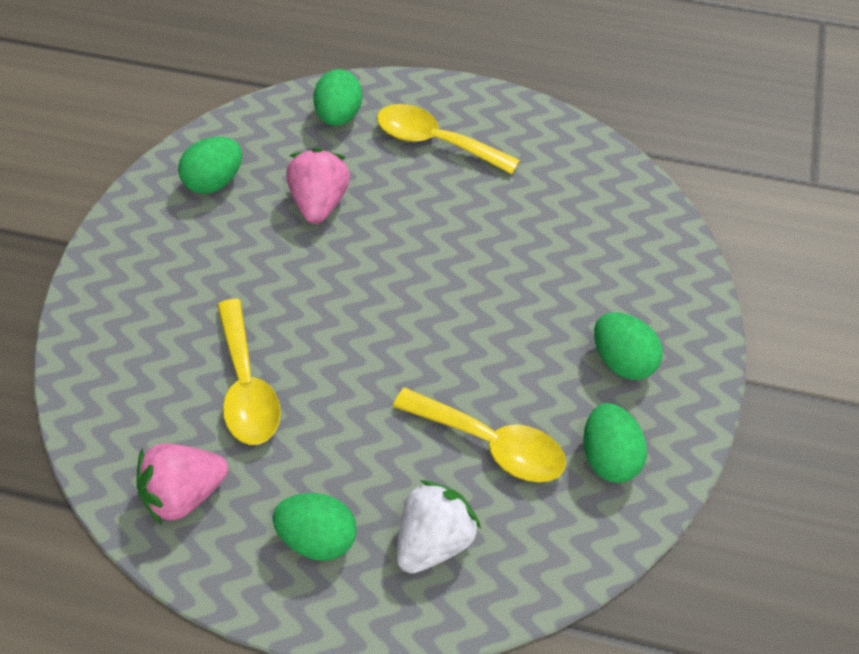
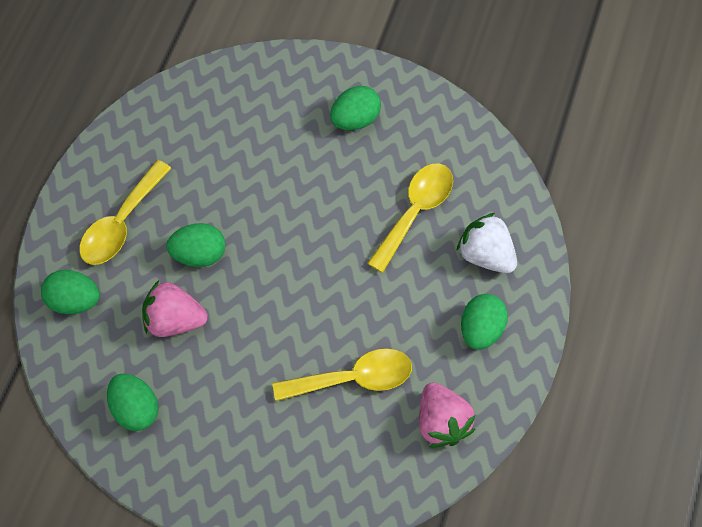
camera: 85 degrees left, 10 degrees up
(609, 456) = (430, 140): green egg -> green egg (199, 254)

